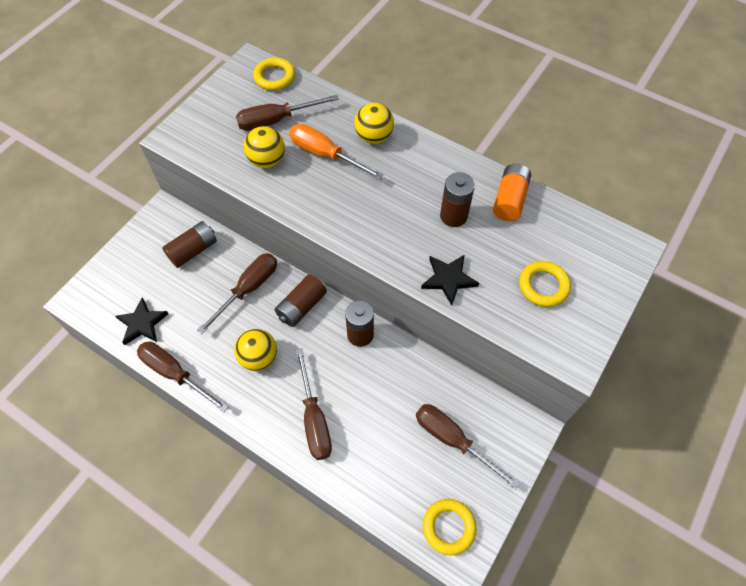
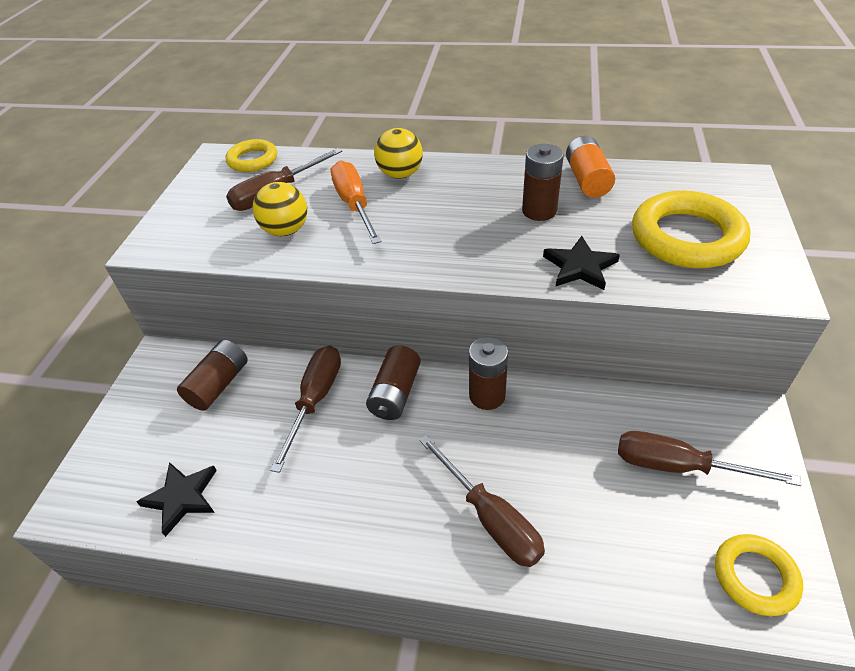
camera: 20 degrees left, 15 degrees down
(175, 374) = (261, 543): brown screwdriver -> none
(259, 357) = (372, 473): yellow ball -> none
(325, 154) = (354, 205): orange screwdriver -> orange screwdriver turned 60 degrees clockwise
(543, 286) = (686, 237): yellow ring -> yellow ring, size x1.73

